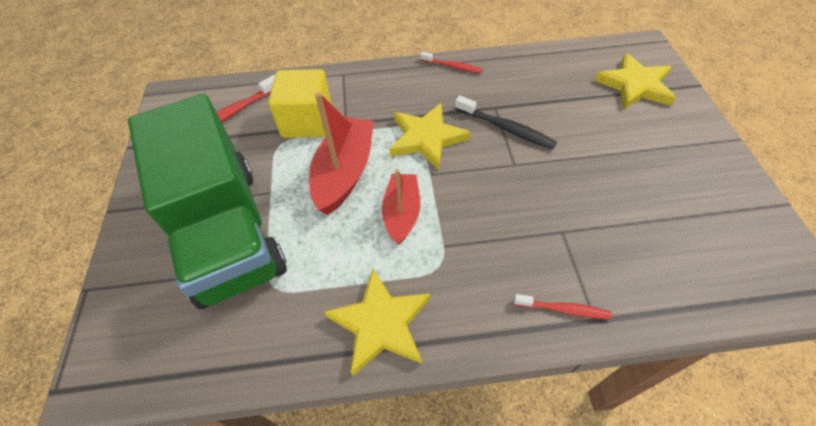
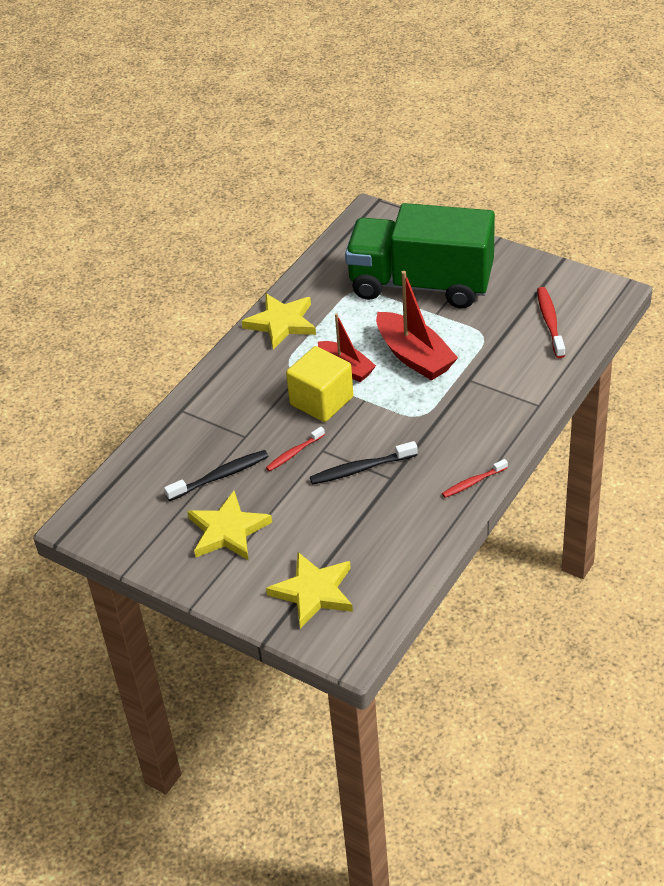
camera: 130 degrees right, 10 degrees down
(307, 122) = (494, 358): yellow cube -> yellow cube (321, 401)
(426, 138) = (401, 416): yellow star -> yellow star (228, 530)
(563, 309) = (201, 401): red toothbrush -> red toothbrush (294, 453)
(622, 214) = (220, 476): none -> black toothbrush

